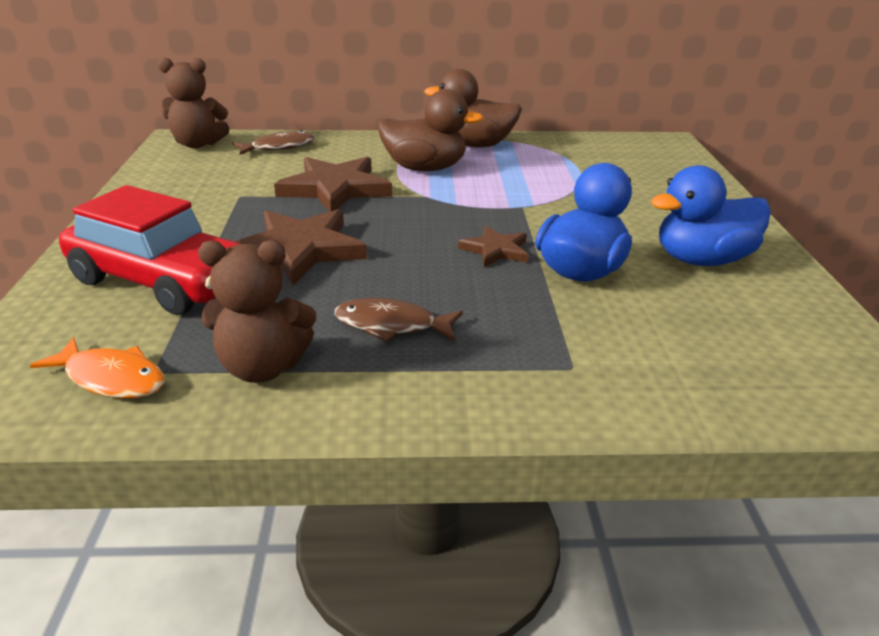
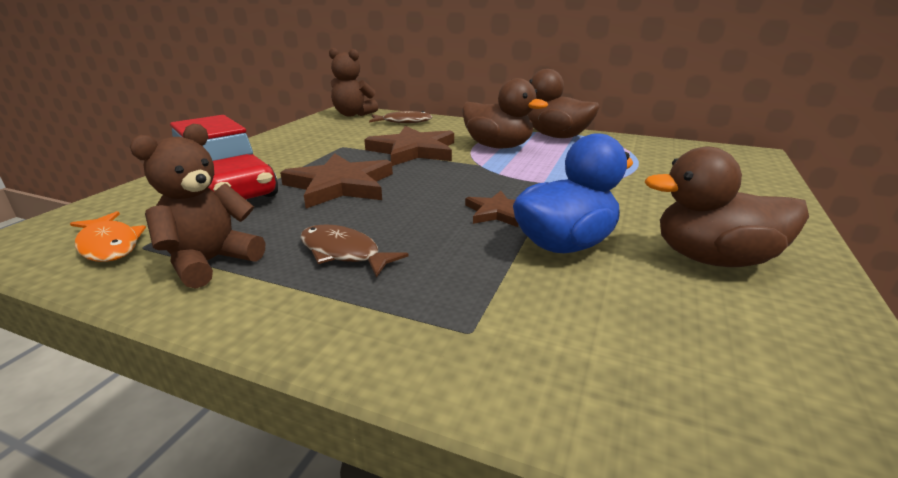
camera: 25 degrees right, 5 degrees down
(262, 367) = (210, 262): brown teddy bear -> brown teddy bear turned 105 degrees clockwise
(702, 260) = (713, 259): blue duck -> brown duck

